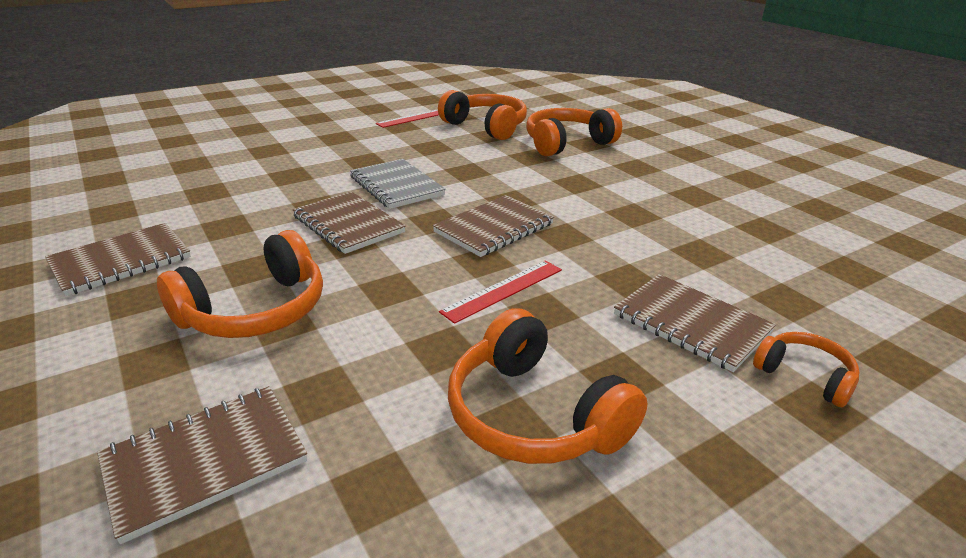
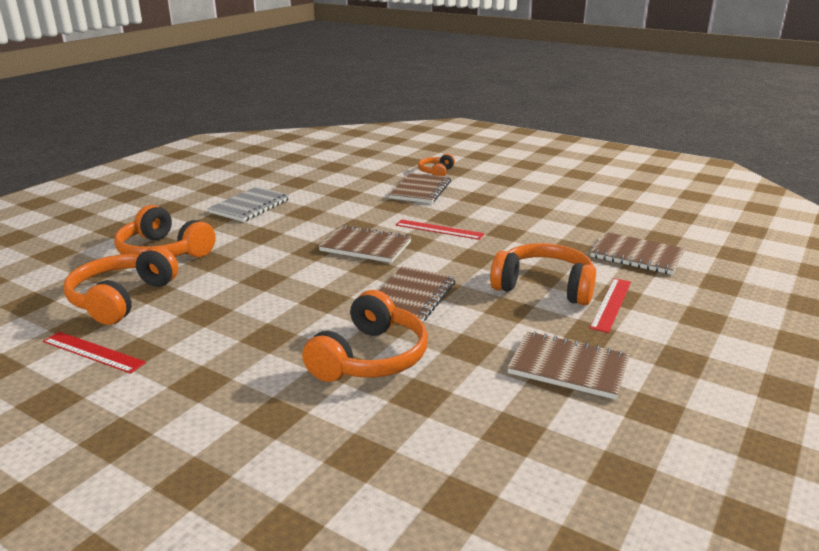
camera: 115 degrees left, 5 degrees down
(149, 344) = (611, 304): none -> red ruler
(396, 186) = (321, 300): grey notebook -> grey notebook (250, 206)
(533, 415) = (522, 208): orange headphones -> orange headphones (370, 357)

